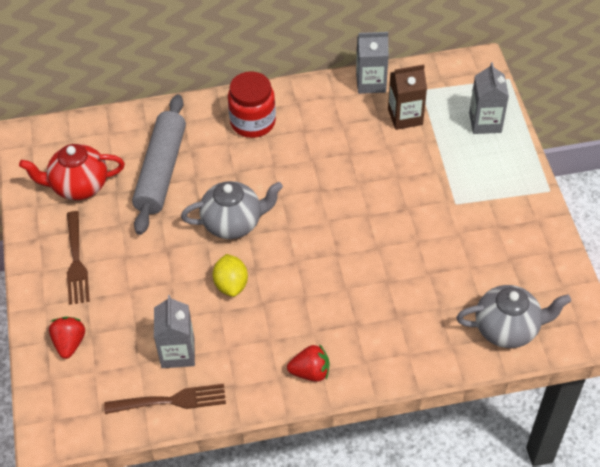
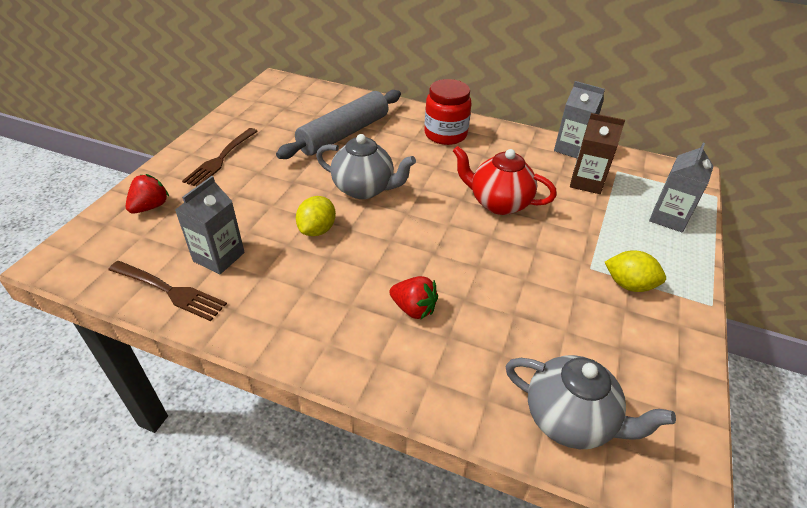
camera: 30 degrees right, 10 degrees down
(78, 186) = (276, 118): red teapot -> red teapot (498, 203)
(310, 372) = (314, 339): red strawberry -> red strawberry (413, 308)
(489, 204) = (629, 284): none -> yellow lemon

